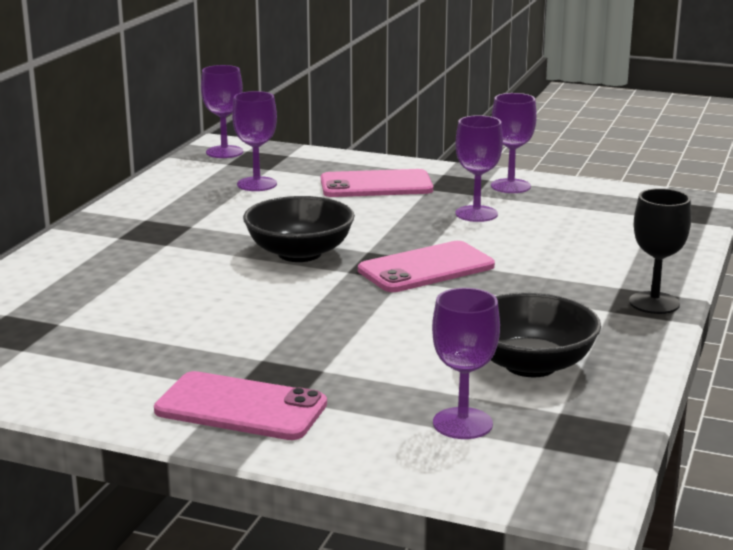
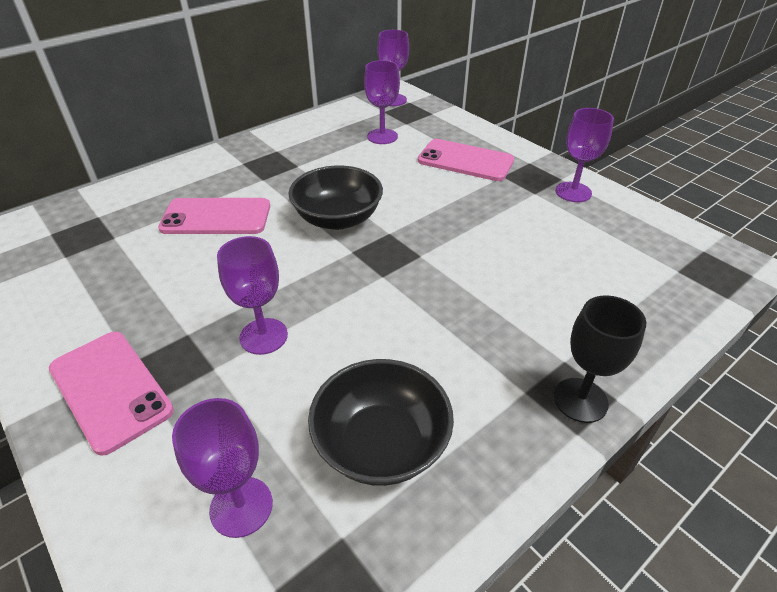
camera: 30 degrees right, 20 degrees up
(426, 268) = (414, 270): pink phone -> pink phone (216, 217)
(476, 214) = (515, 216): purple goblet -> purple goblet (263, 336)

